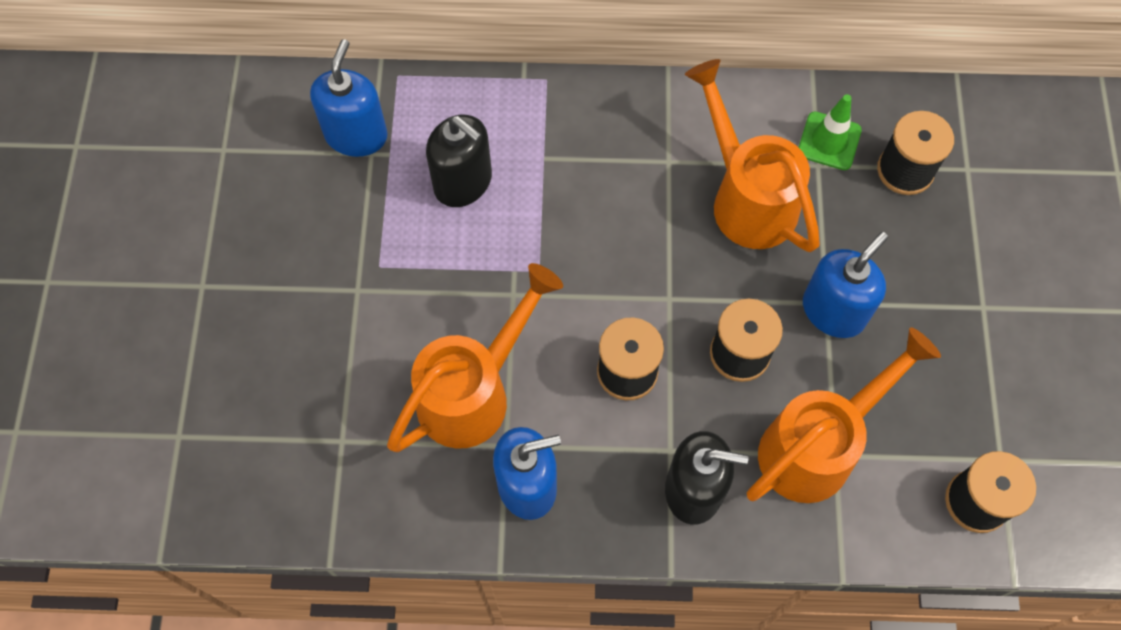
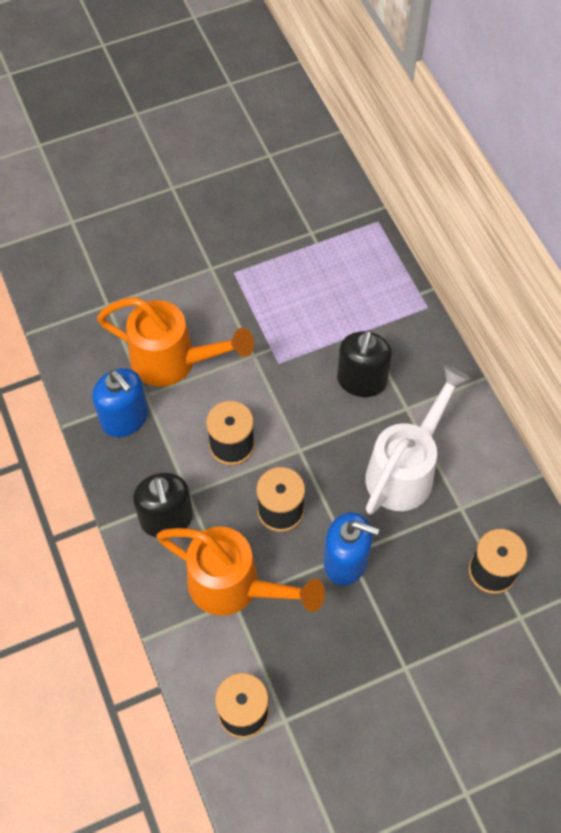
camera: 65 degrees right, 5 degrees down
(356, 135) = (320, 218): blue soap dispenser -> none
(463, 182) = (319, 292): black soap dispenser -> black soap dispenser (361, 380)
(746, 197) = (406, 469): orange watering can -> white watering can
(829, 141) = (486, 508): green traffic cone -> none

